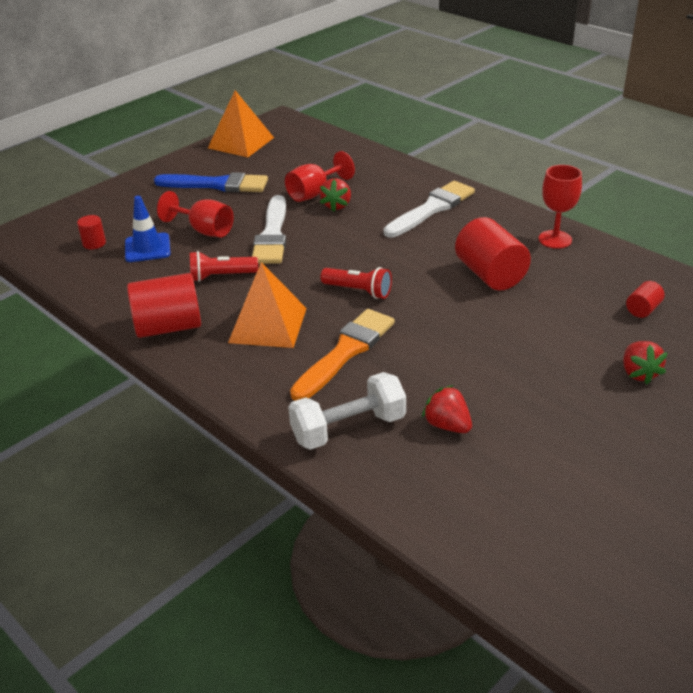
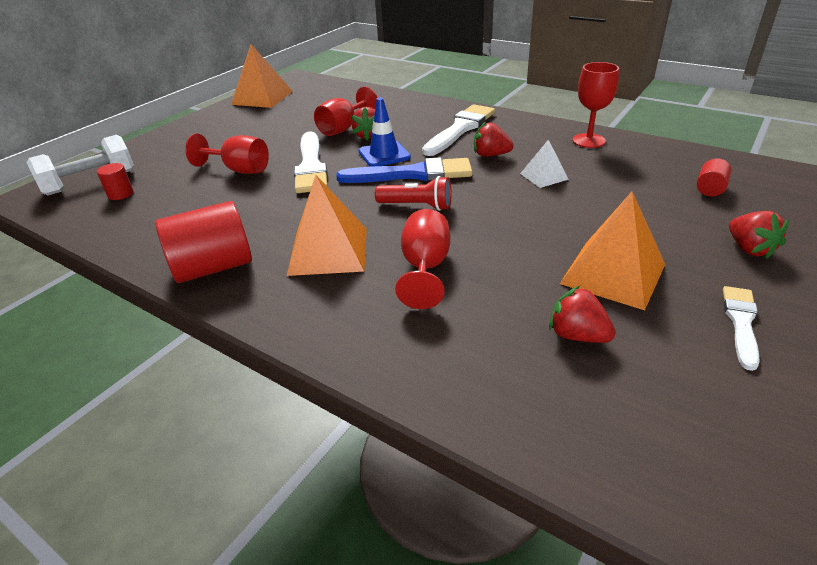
camera: 10 degrees left, 0 degrees up
(147, 248) = (180, 192): blue traffic cone -> blue traffic cone (384, 154)
(217, 185) = (245, 131): blue brush -> blue brush (412, 174)
(221, 276) = (265, 209): red flashlight -> none
(345, 352) = (425, 268): orange brush -> red goblet
(348, 428) = (461, 357): white dumbbell -> white dumbbell (90, 182)
(449, 244) = (490, 155): none -> red strawberry
(490, 275) = (544, 176): red cylinder -> white pyramid
(504, 379) = (613, 273): none -> orange pyramid
(587, 434) = (741, 323): none -> white brush

